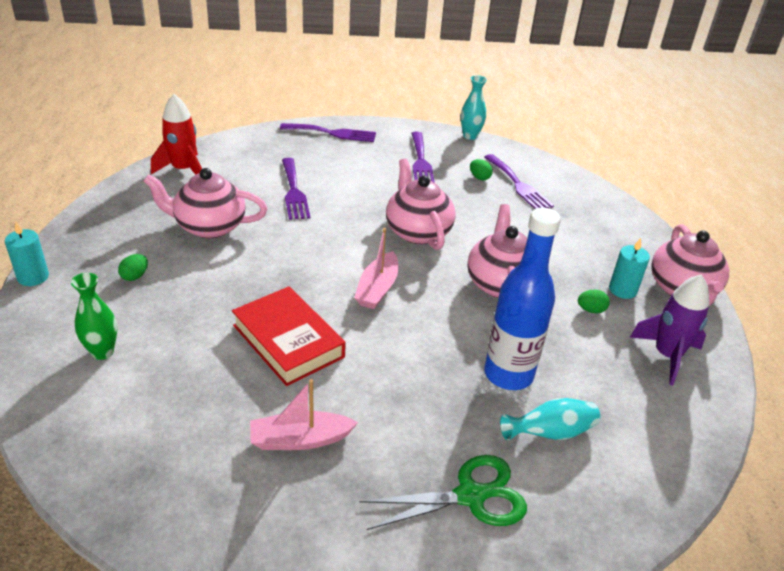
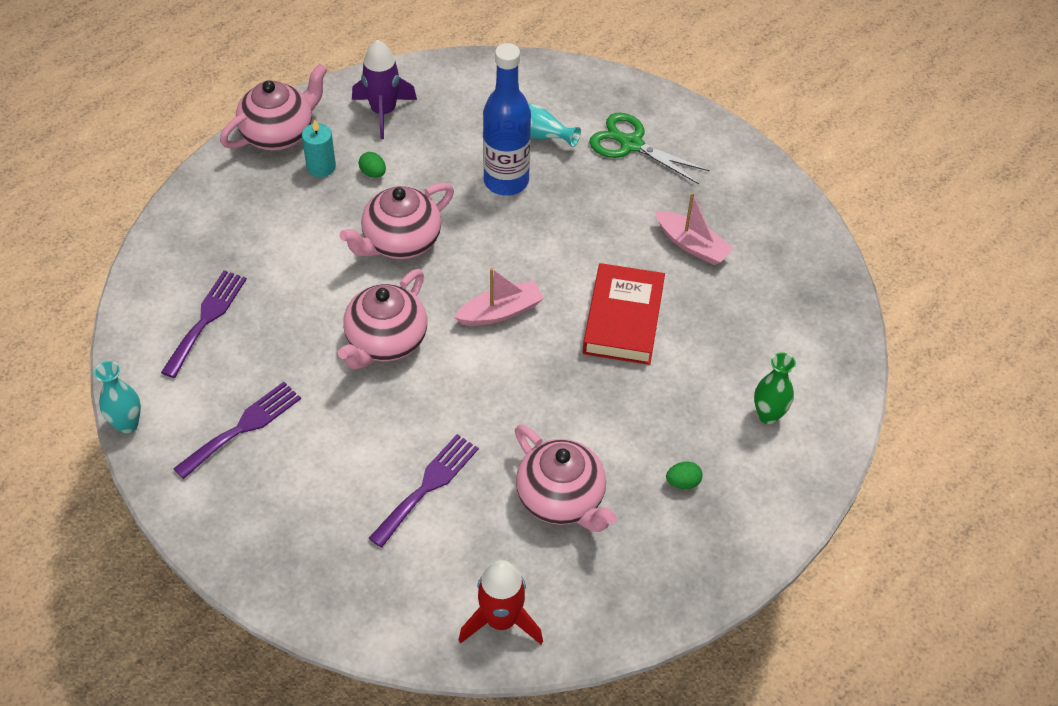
camera: 130 degrees left, 15 degrees up
(33, 277) = (772, 552): turquoise candle -> none
(333, 133) = (263, 557): purple fork -> none
(479, 177) = (225, 358): green egg -> none

